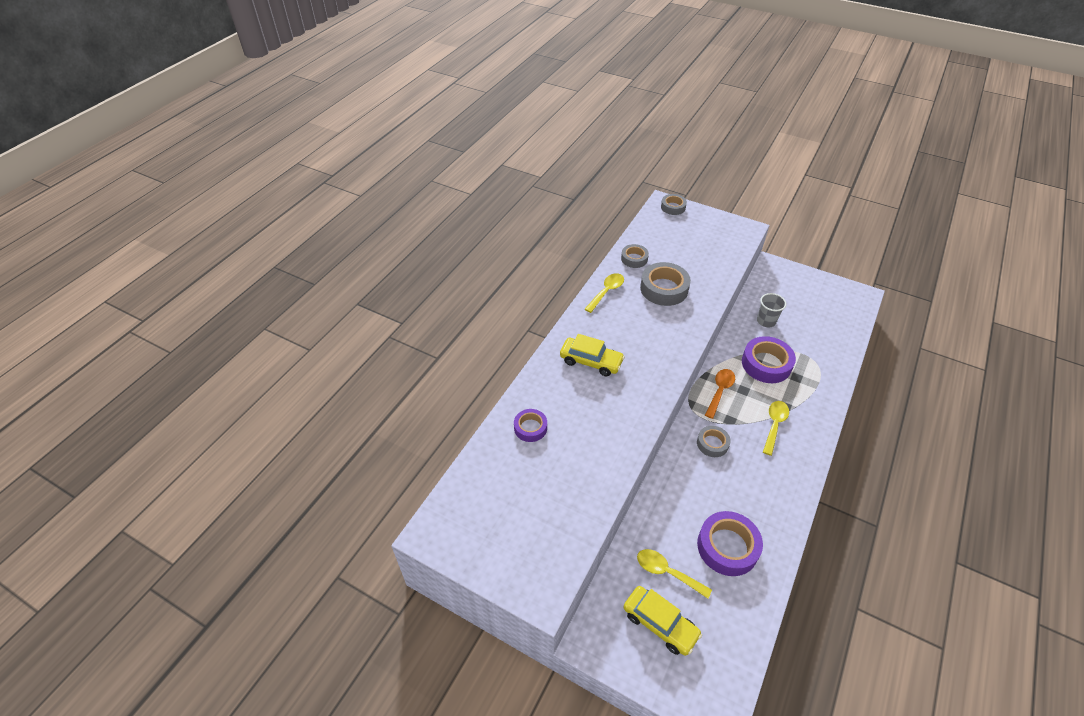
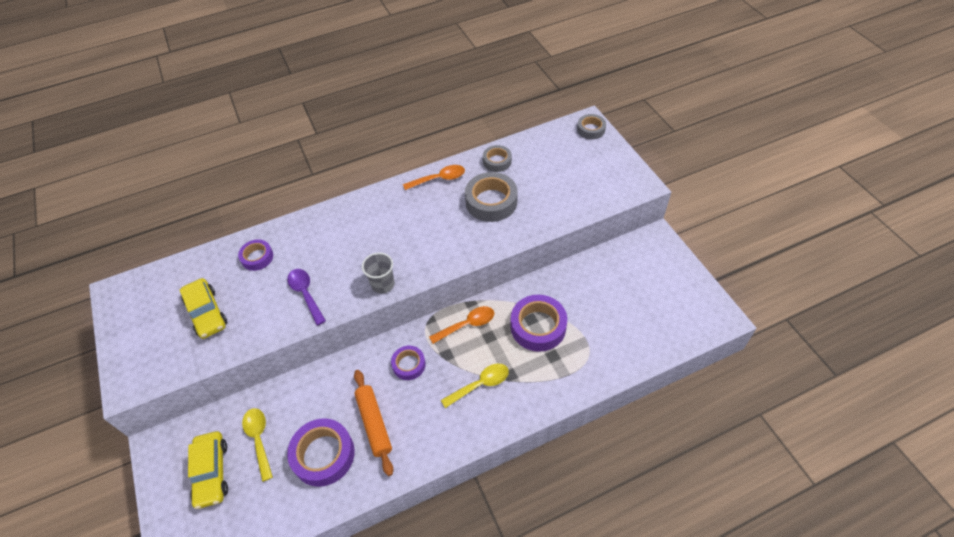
camera: 40 degrees right, 5 degrees up
(591, 361) = (359, 231): yellow car -> yellow car (206, 313)
(606, 292) = (439, 179): yellow spoon -> orange spoon
(606, 430) = (305, 294): none -> purple spoon
(712, 444) = (409, 365): grey tape -> purple tape
(736, 500) = (374, 424): none -> orange rolling pin
(766, 321) = (585, 287): grey cup -> grey cup (383, 284)

